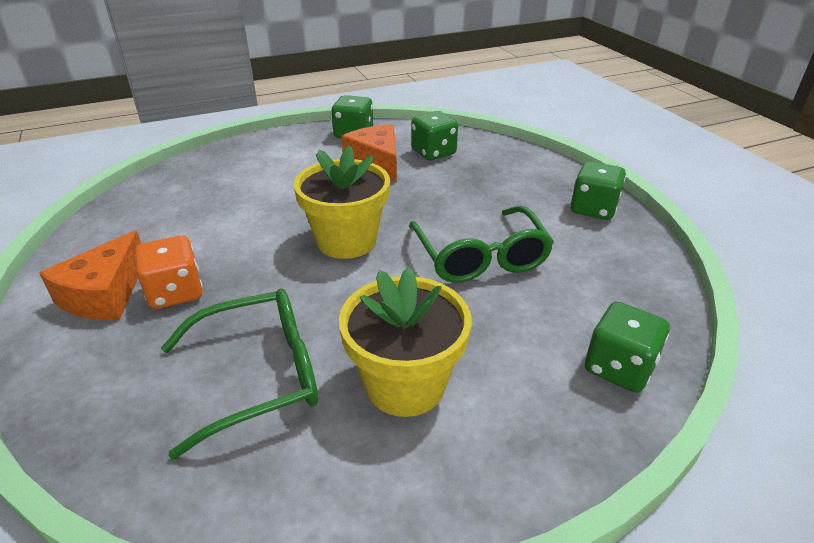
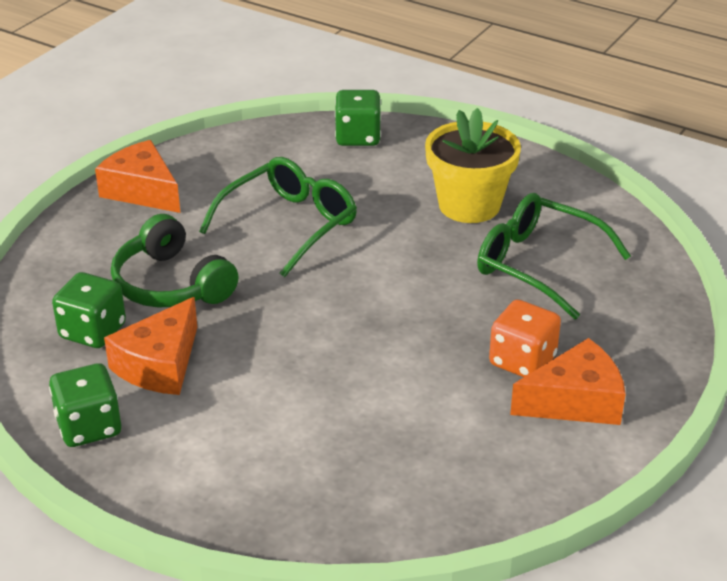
camera: 125 degrees left, 0 degrees up
(346, 241) = (344, 306): yellow flower pot -> none
(453, 186) = (171, 284): none -> green headphones
(593, 209) = (142, 191): green dice -> orange cheese

